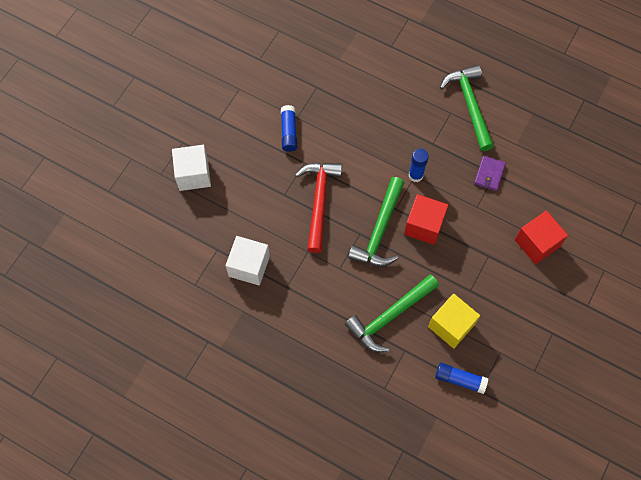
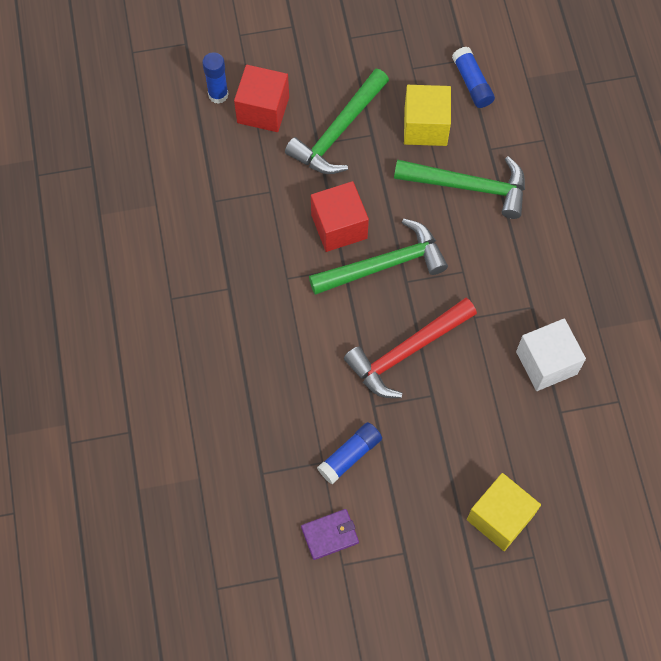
camera: 130 degrees left, 0 degrees up
(193, 174) = (500, 517): white cube -> yellow cube
(415, 175) = (285, 277): blue glue stick -> blue glue stick (218, 95)
(470, 105) = (144, 285): green hammer -> green hammer (339, 131)
(489, 174) = (219, 206): purple wallet -> purple wallet (330, 535)

